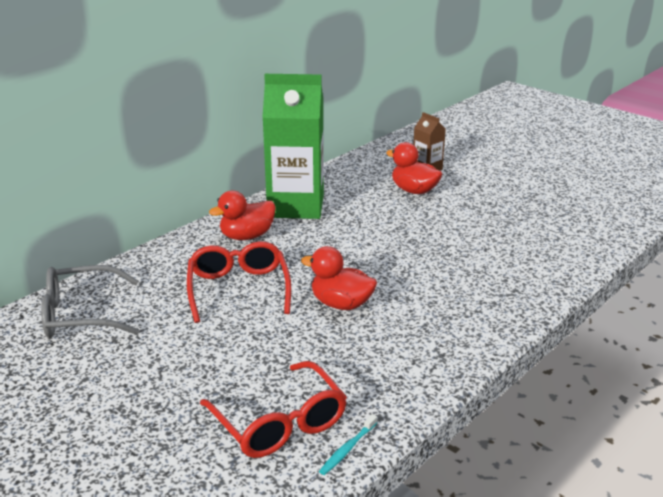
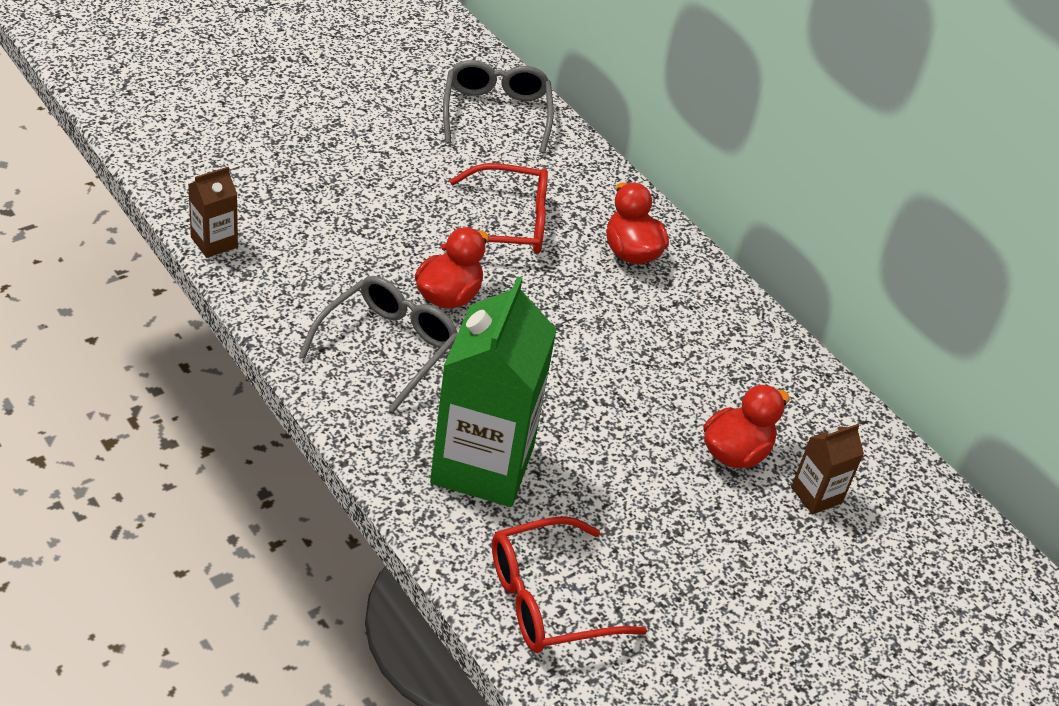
camera: 95 degrees right, 15 degrees up
(279, 423) = (269, 209): red glasses -> red glasses (548, 600)
(296, 206) = (707, 312): green carton -> green carton (482, 465)
(348, 449) = (214, 242): turquoise toothbrush -> brown carton
(416, 322) = (388, 346): none -> grey glasses

